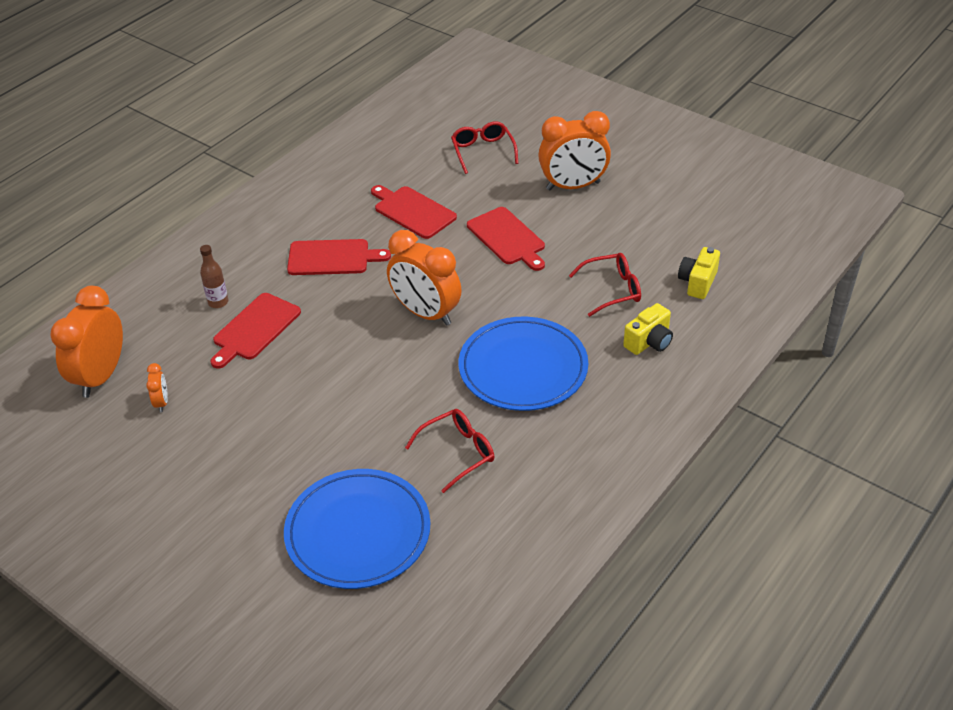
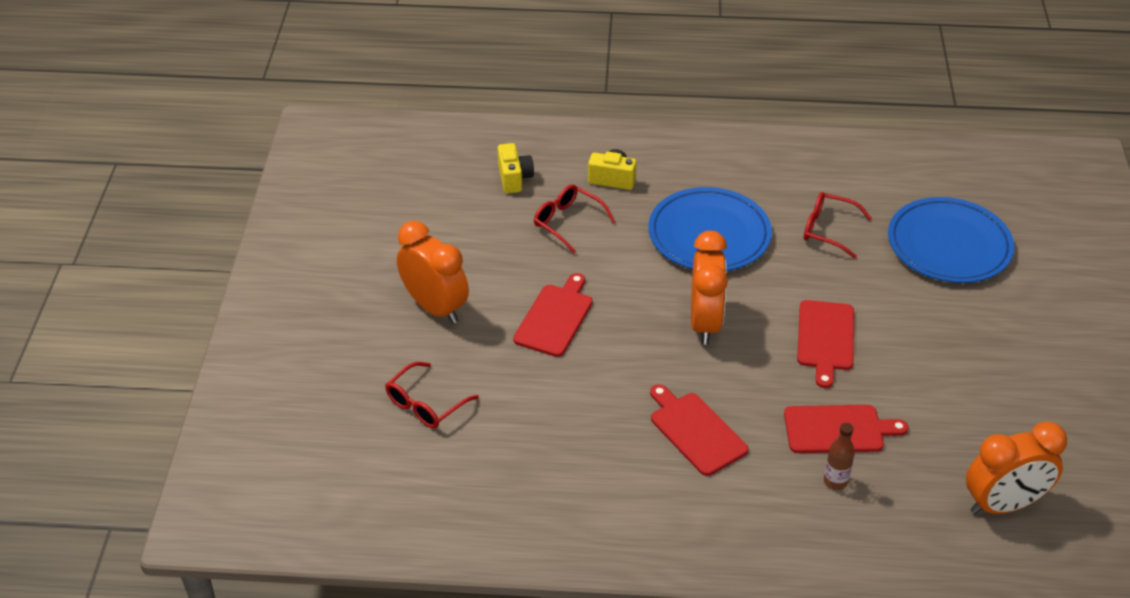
camera: 125 degrees left, 0 degrees up
(162, 402) = (978, 437): orange clock -> none
(412, 211) = (573, 408): red cutting board -> red cutting board (825, 339)
(697, 282) = (514, 178): yellow camera -> yellow camera turned 90 degrees counterclockwise

